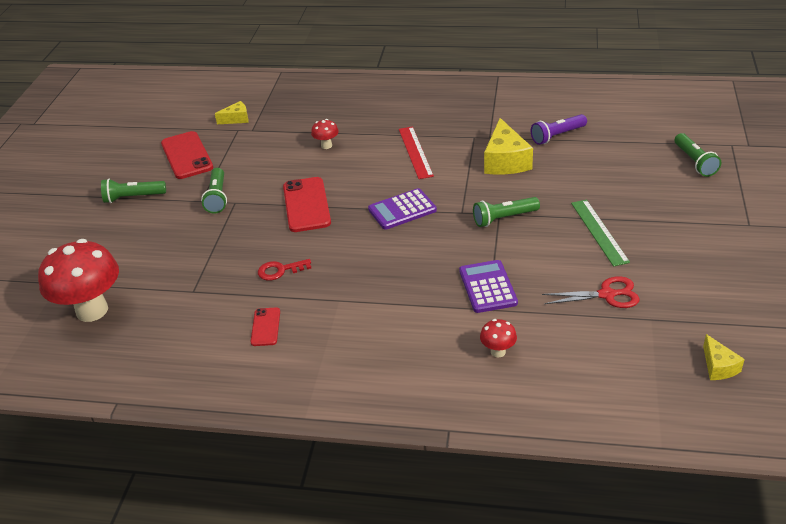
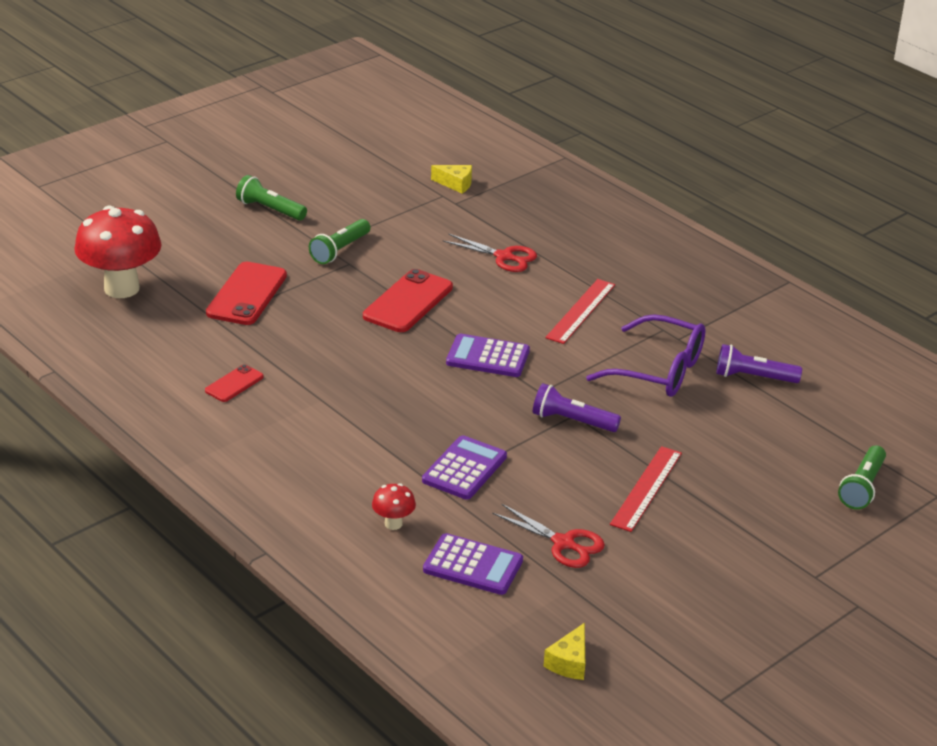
camera: 35 degrees right, 5 degrees down
(187, 155) = (364, 196): red phone -> red phone (247, 294)
(280, 270) = (307, 345): red key -> none
(326, 146) = (504, 257): red mushroom -> red scissors
(504, 218) = (572, 421): green flashlight -> purple flashlight
(505, 161) = (658, 370): yellow cheese -> purple glasses
(581, 345) = (473, 565): none -> purple calculator
(599, 232) = (646, 488): green ruler -> red ruler

